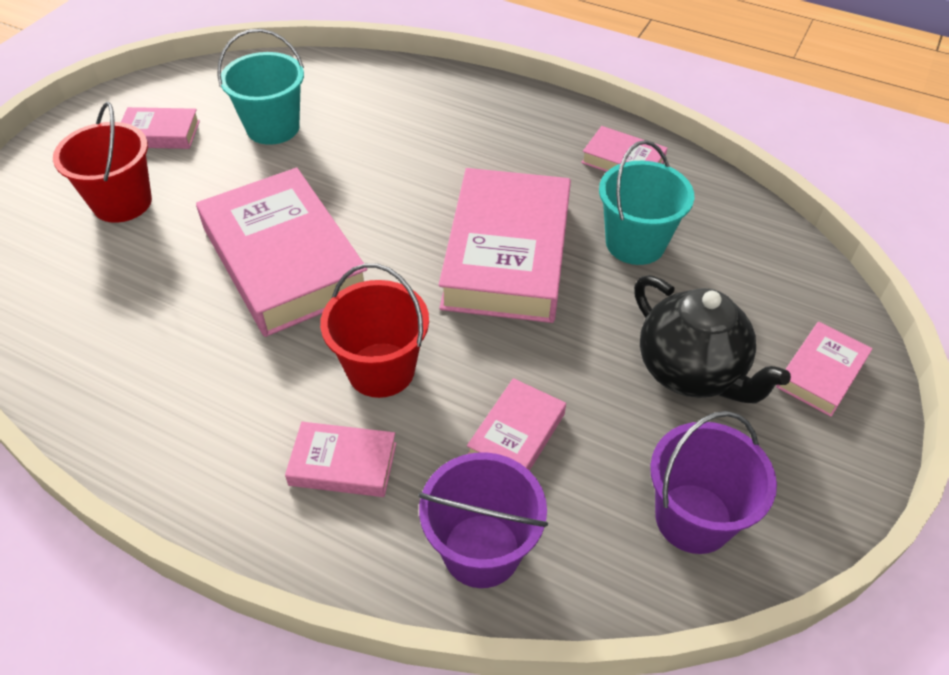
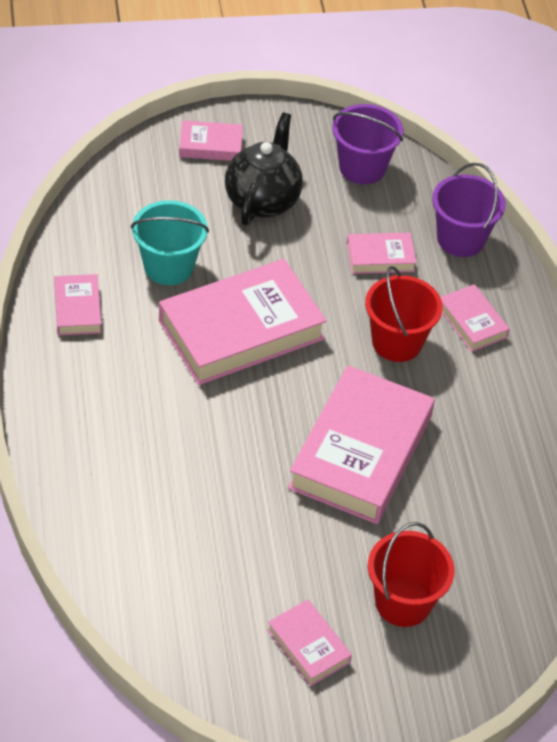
camera: 130 degrees left, 0 degrees up
(273, 128) = (229, 566): turquoise bucket -> none

